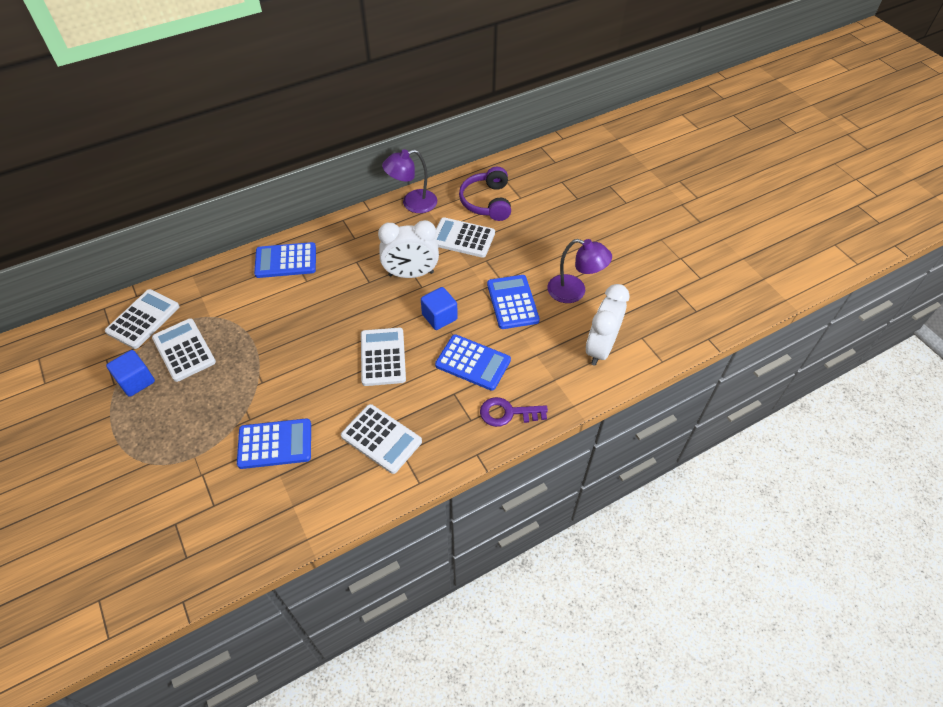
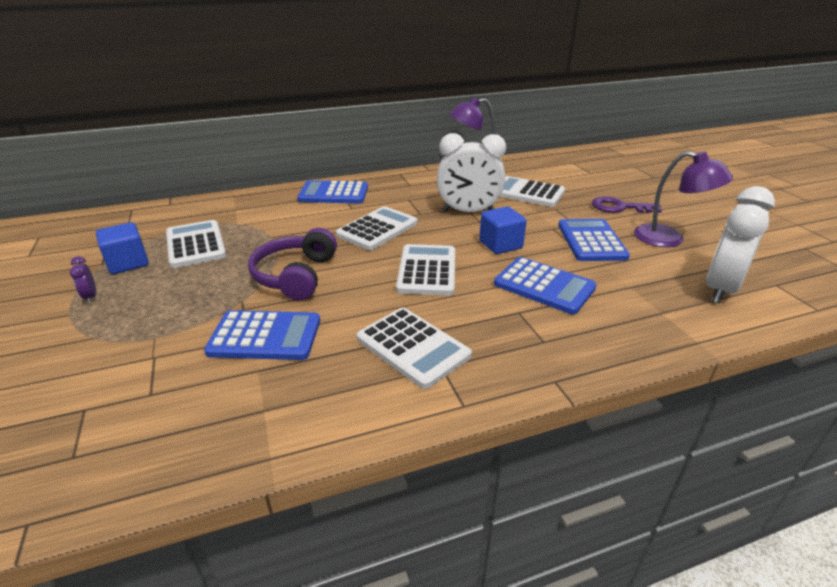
camera: 10 degrees right, 20 degrees down
(125, 423) = (91, 297): none -> purple clock
(143, 319) = (166, 219): white calculator -> white calculator (377, 229)
(487, 202) = (553, 173): purple headphones -> purple headphones (295, 275)
(507, 413) = (598, 339): purple key -> purple key (619, 207)

